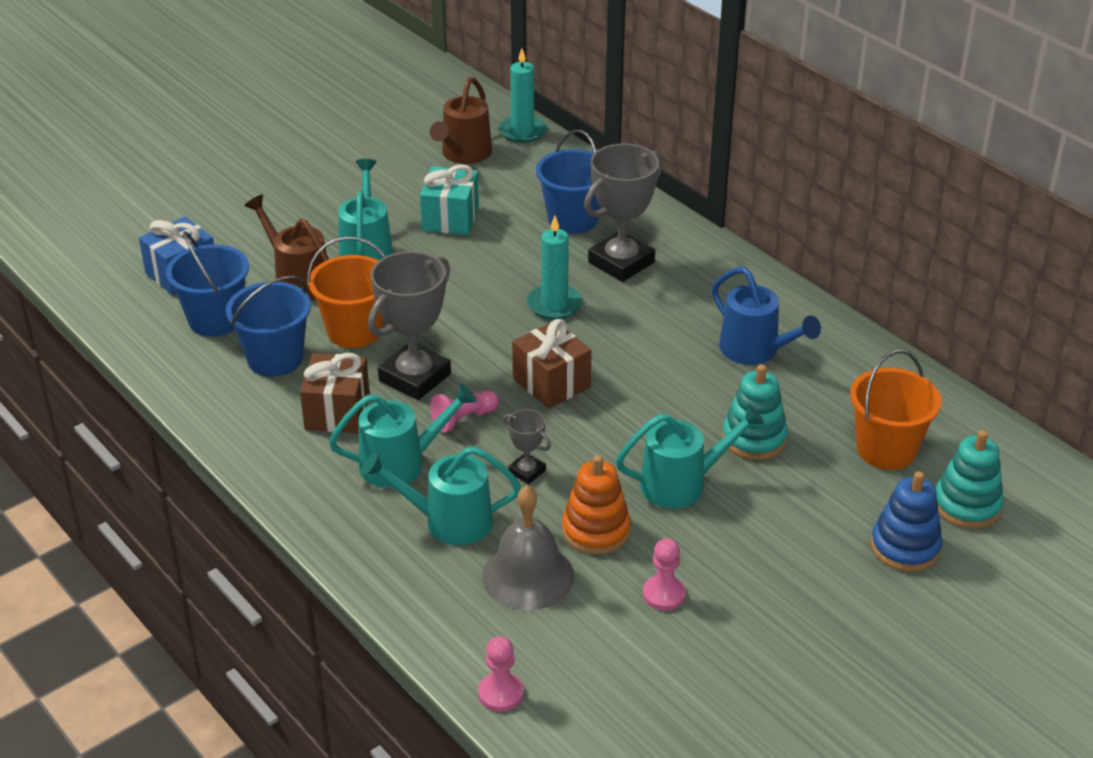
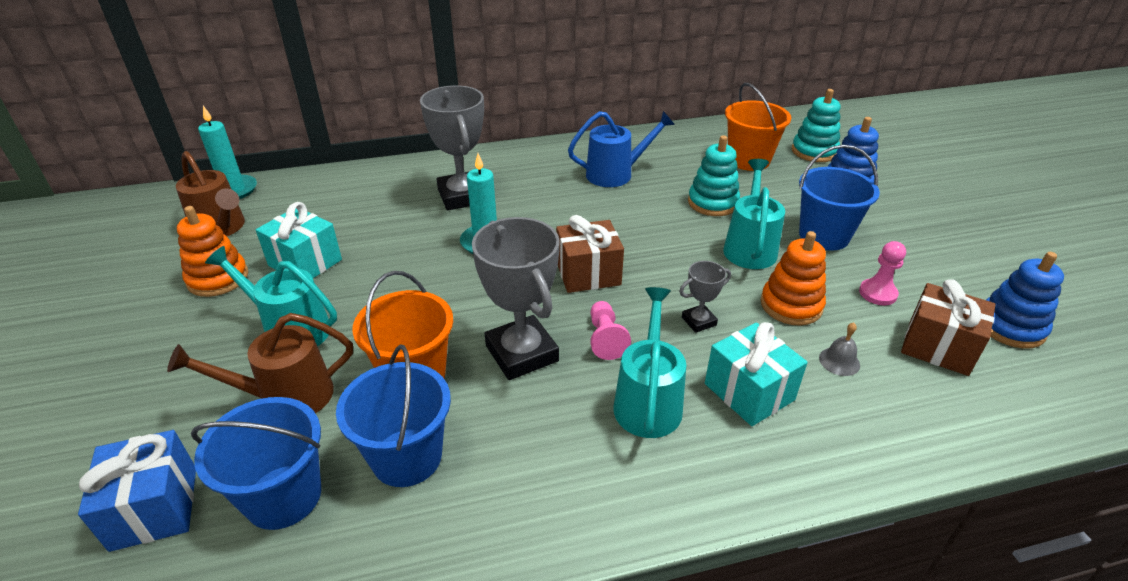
camera: 65 degrees left, 0 degrees up
(337, 412) = (537, 428): brown gift -> brown gift (938, 347)
(400, 186) = (218, 278): none -> orange stacking toy
(448, 521) = (749, 392): turquoise watering can -> turquoise gift
(501, 693) = (998, 425): pink pawn -> none
(528, 575) = (839, 361): grey bell -> grey bell, size x0.45
(573, 219) = (383, 201): blue bucket -> blue bucket (824, 236)
(673, 706) = (1010, 327): none -> blue stacking toy

